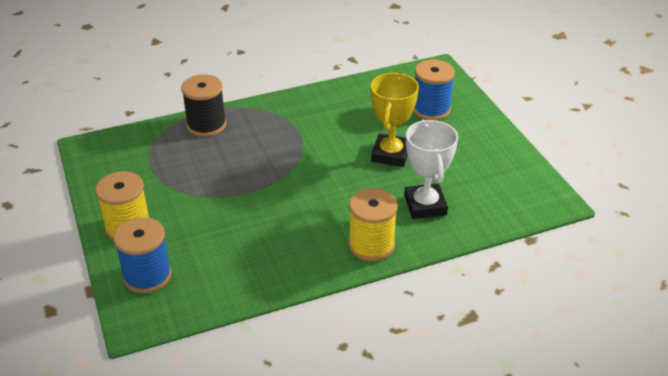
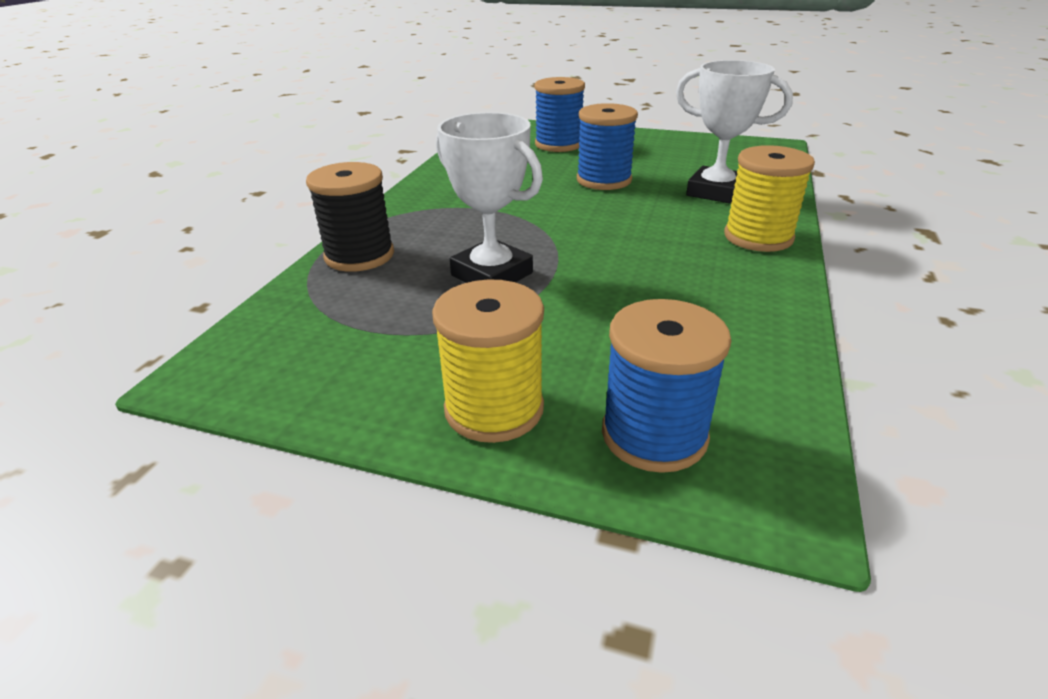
camera: 50 degrees left, 5 degrees down
(229, 173) = (492, 274): none -> white trophy
(390, 154) = (604, 180): yellow trophy -> blue spool

